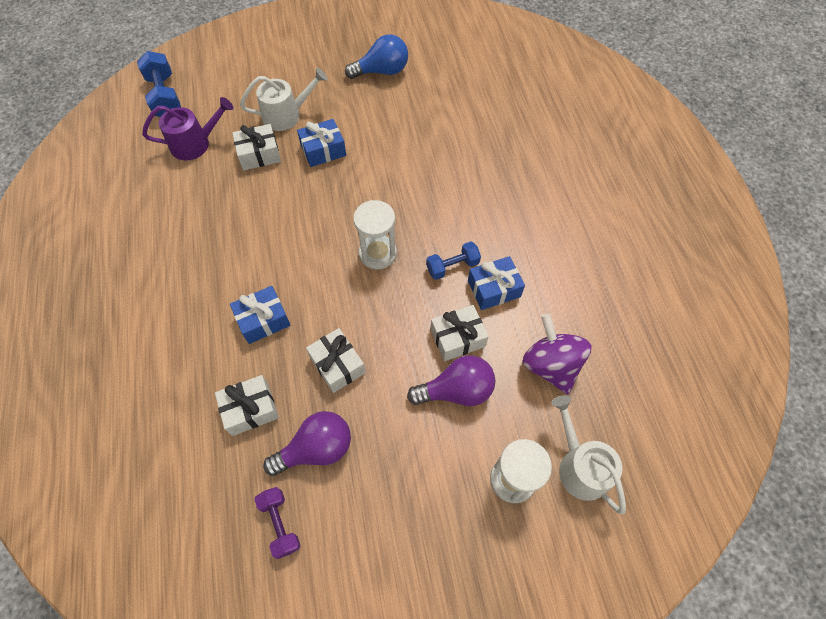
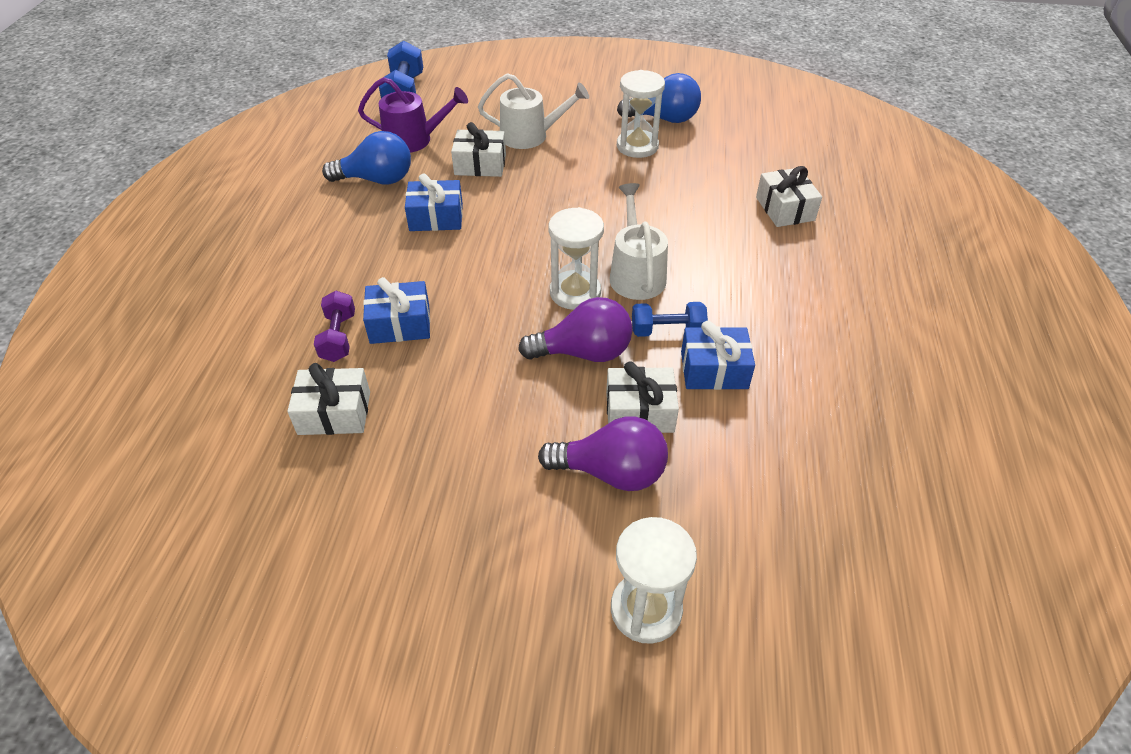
camera: 20 degrees right, 15 degrees down
(183, 192) = (377, 180): none -> blue light bulb
(280, 524) = (301, 554): purple dumbbell -> purple dumbbell (338, 337)
(316, 449) = (392, 482): purple light bulb -> purple light bulb (584, 352)
(323, 150) = (557, 177): blue gift -> blue gift (436, 217)
(337, 365) = (466, 397): white gift -> white gift (785, 209)
(372, 104) = (637, 146): none -> white hourglass
(550, 365) = (761, 482): purple spinning top -> none
(580, 466) = (758, 627): white watering can -> white watering can (636, 274)

